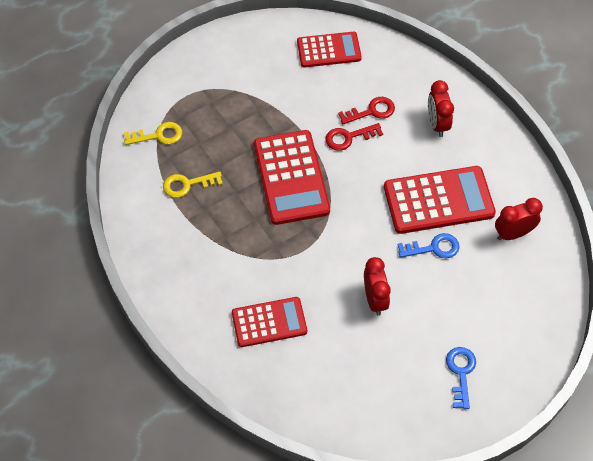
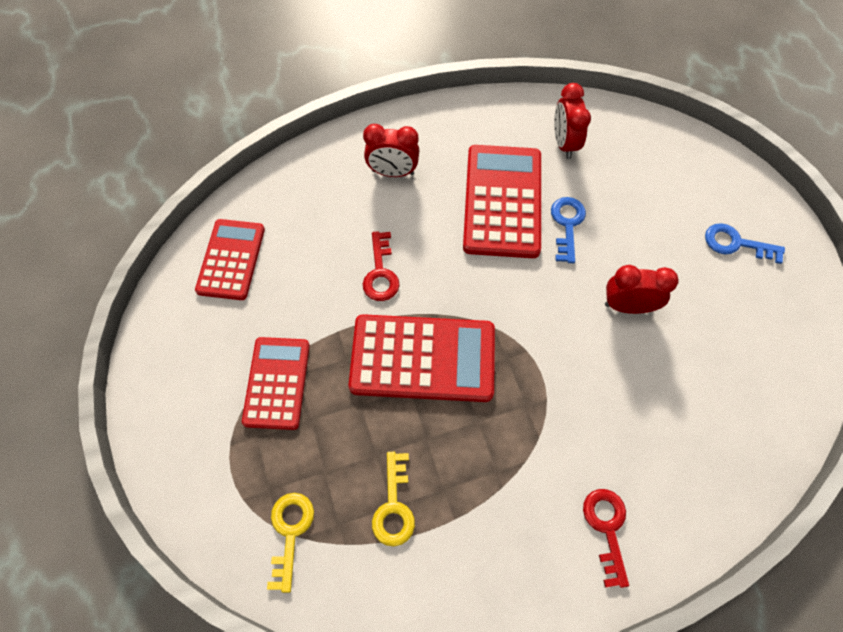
camera: 75 degrees left, 5 degrees up
(269, 322) = (643, 443): red calculator -> red calculator (277, 383)
(371, 111) = (349, 236): red key -> red key (607, 528)

